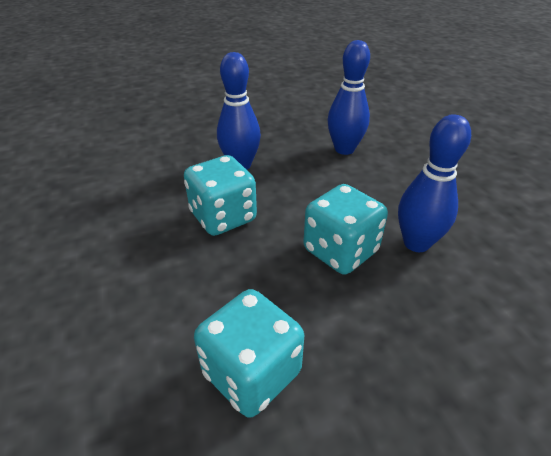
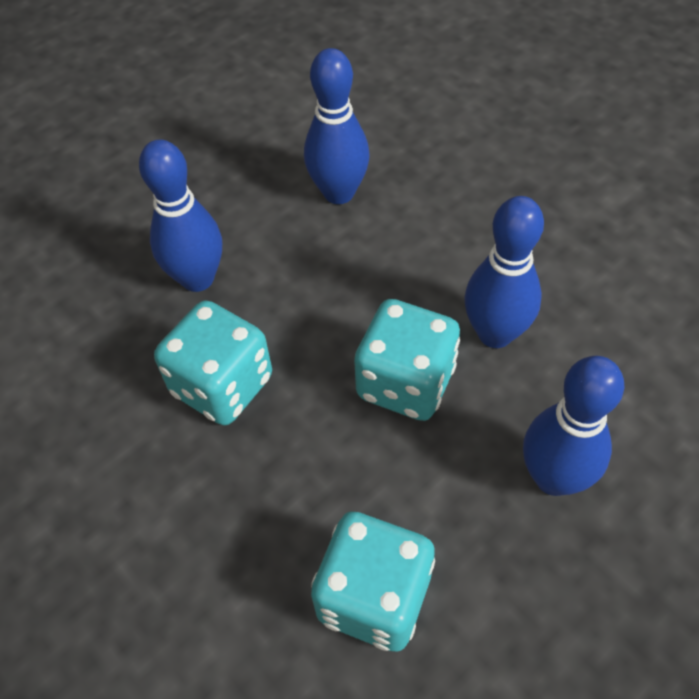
camera: 20 degrees left, 15 degrees up
(428, 345) = (553, 478): none -> blue bowling pin

